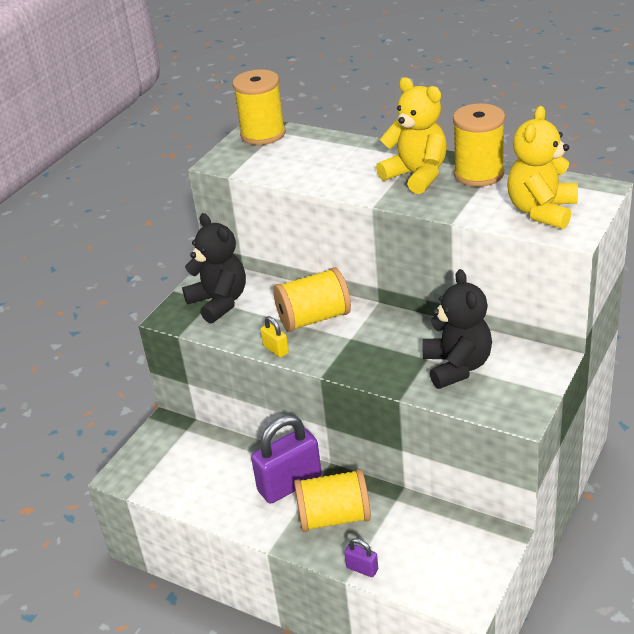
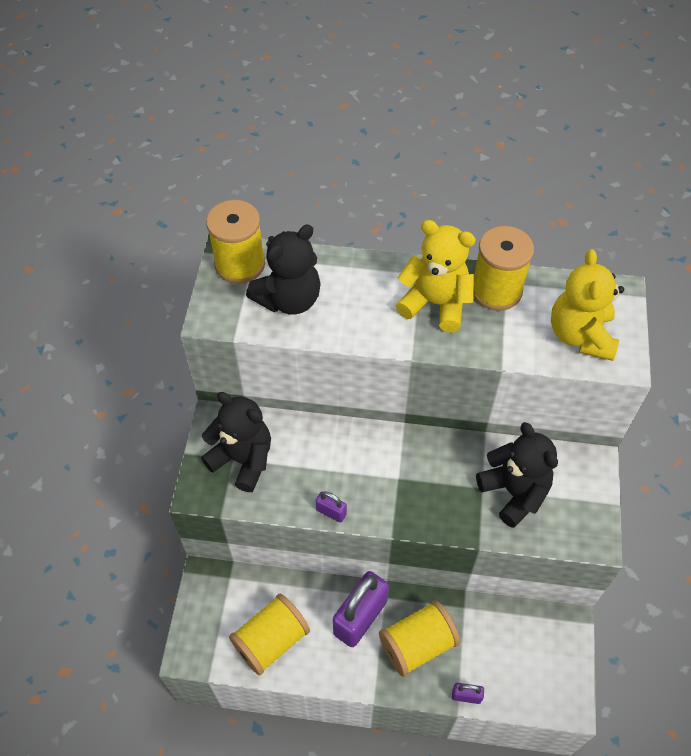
camera: 25 degrees left, 20 degrees up
(276, 349) = (331, 512): yellow padlock -> purple padlock
(290, 158) = (289, 299): none -> black teddy bear
(314, 318) = (350, 460): yellow spool -> yellow spool (271, 640)

